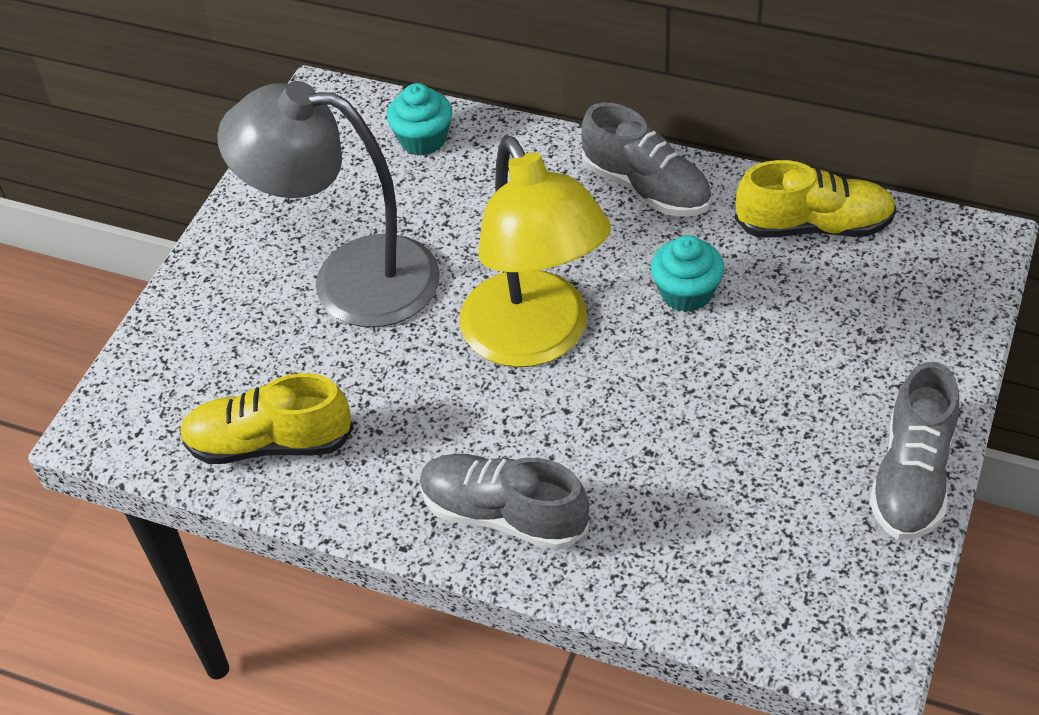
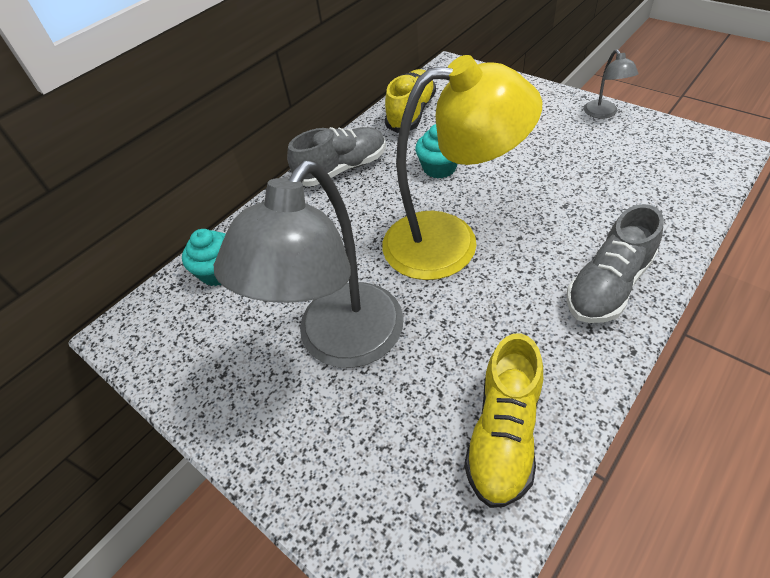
camera: 70 degrees left, 0 degrees up
(912, 476) = (603, 113): grey shoe -> grey lamp

